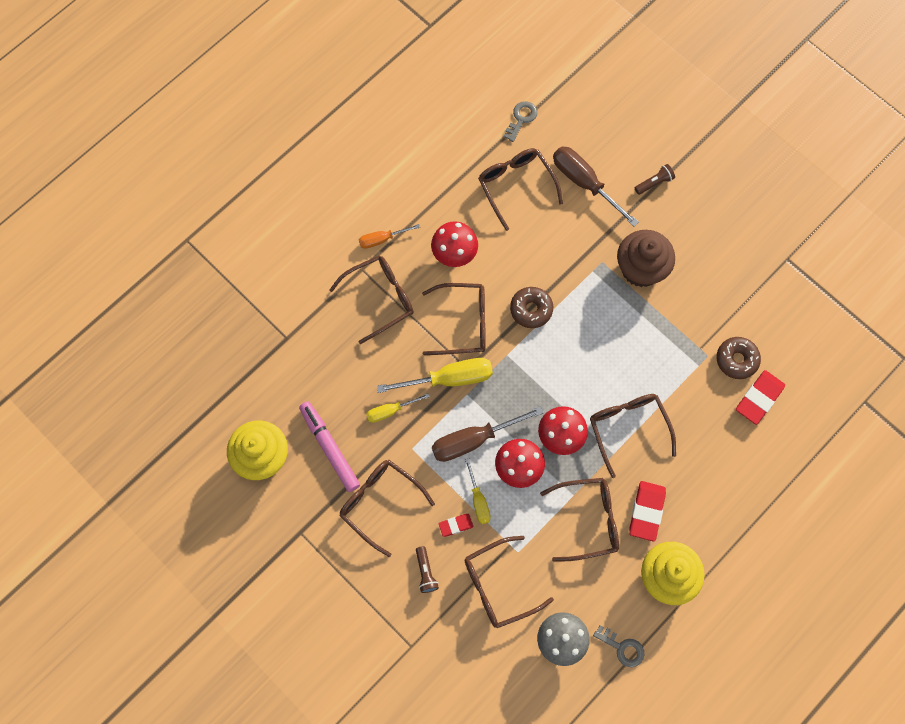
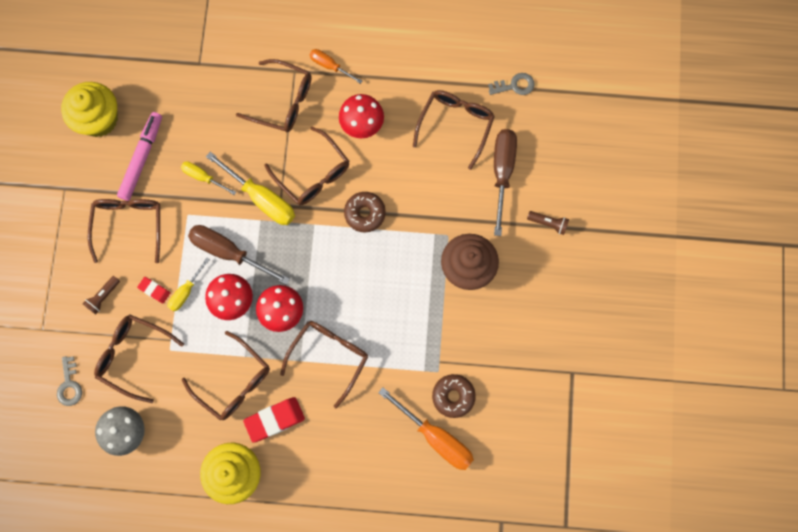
camera: 50 degrees right, 5 degrees up
(622, 648) = (156, 481): grey key -> grey key (69, 385)
(759, 398) = (435, 437): red eraser -> orange screwdriver

